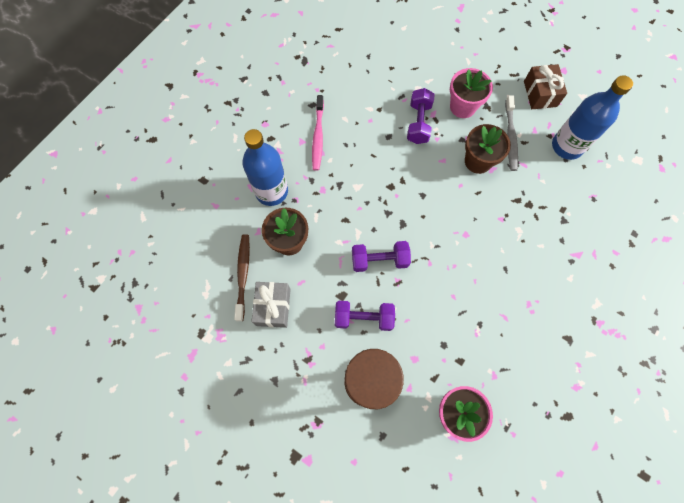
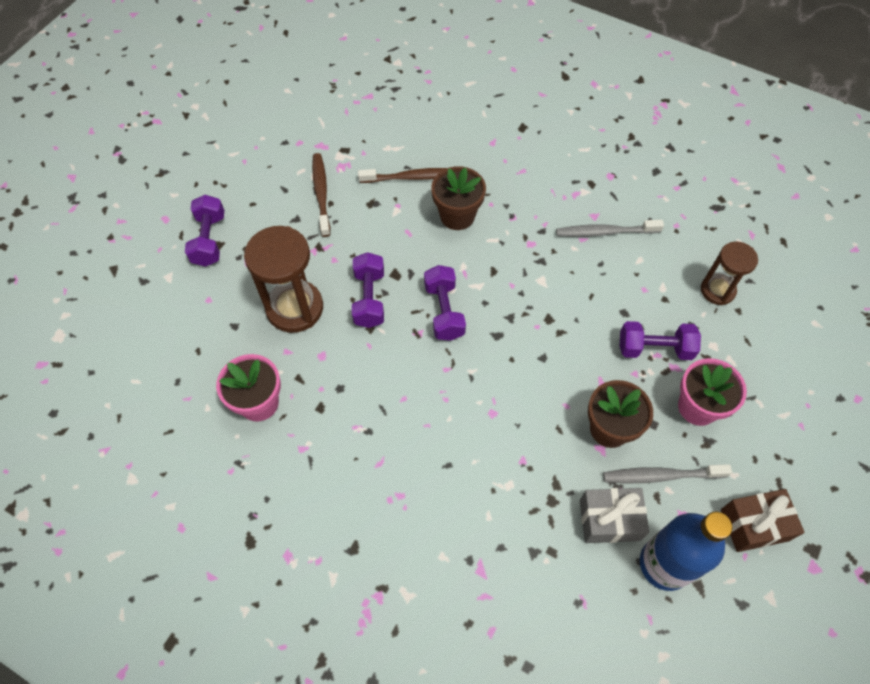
camera: 85 degrees right, 10 degrees down
(249, 356) = (321, 193): none -> brown toothbrush
(271, 191) = (519, 192): blue bottle -> none
(273, 307) = (377, 209): grey gift -> grey gift (609, 520)
(288, 464) = (209, 240): none -> purple dumbbell
(318, 136) = (605, 232): pink toothbrush -> grey toothbrush
(374, 76) = (717, 290): none -> brown hourglass

